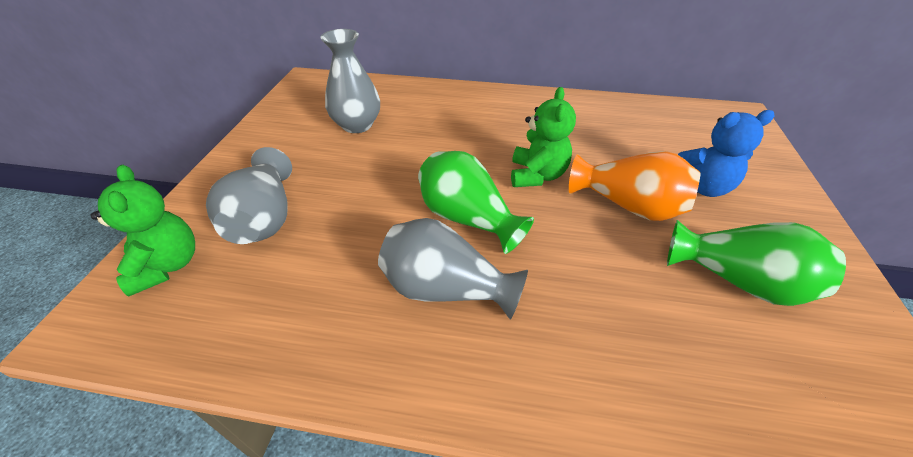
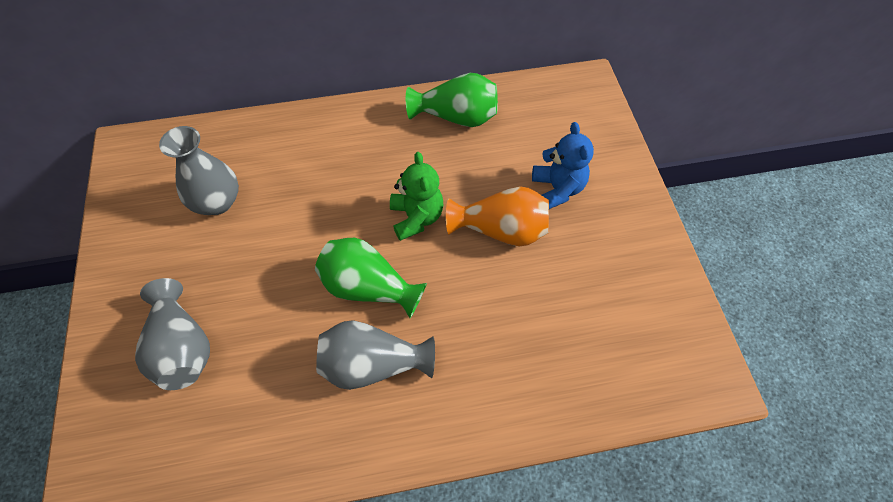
camera: 20 degrees left, 15 degrees up
(167, 265) = (120, 425): green teddy bear -> none
(700, 187) = (557, 189): blue teddy bear -> blue teddy bear turned 75 degrees counterclockwise
(738, 280) = (590, 281): green vase -> green vase (456, 117)

